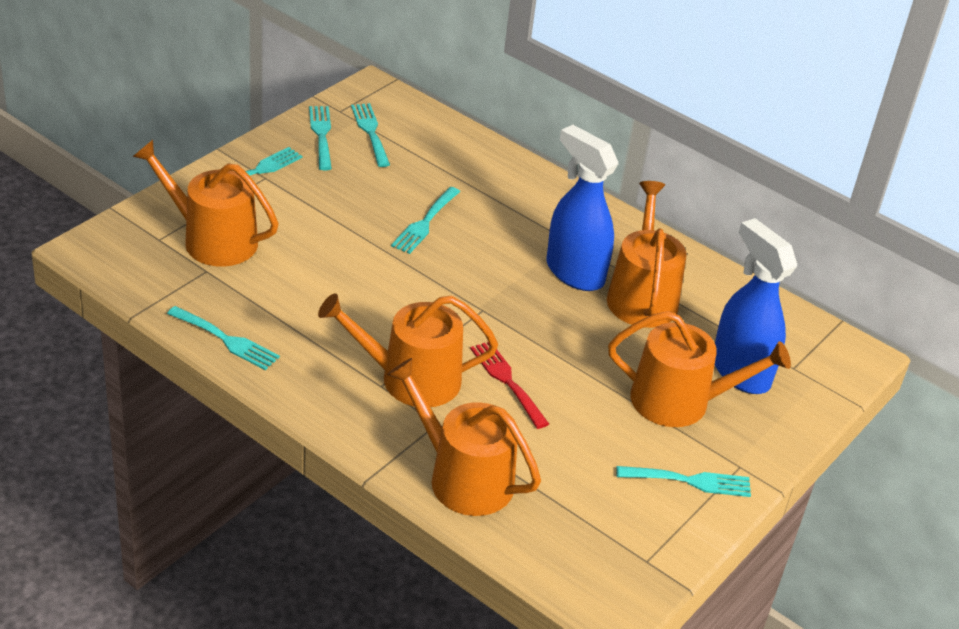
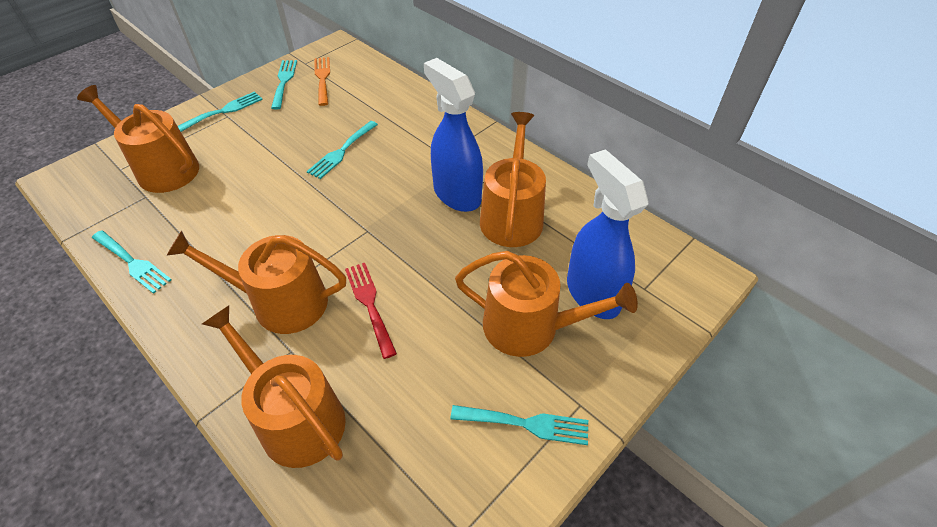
camera: 10 degrees right, 10 degrees up
(370, 132) = (322, 78): turquoise fork -> orange fork

